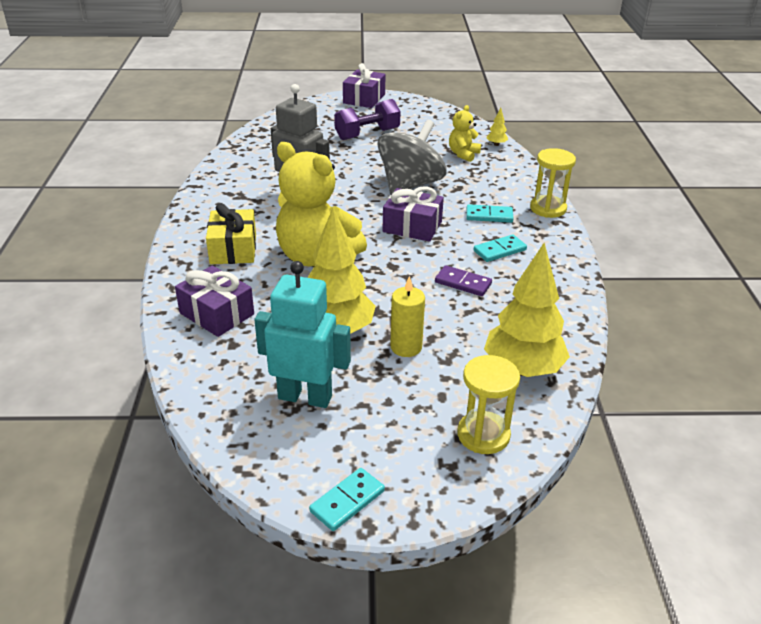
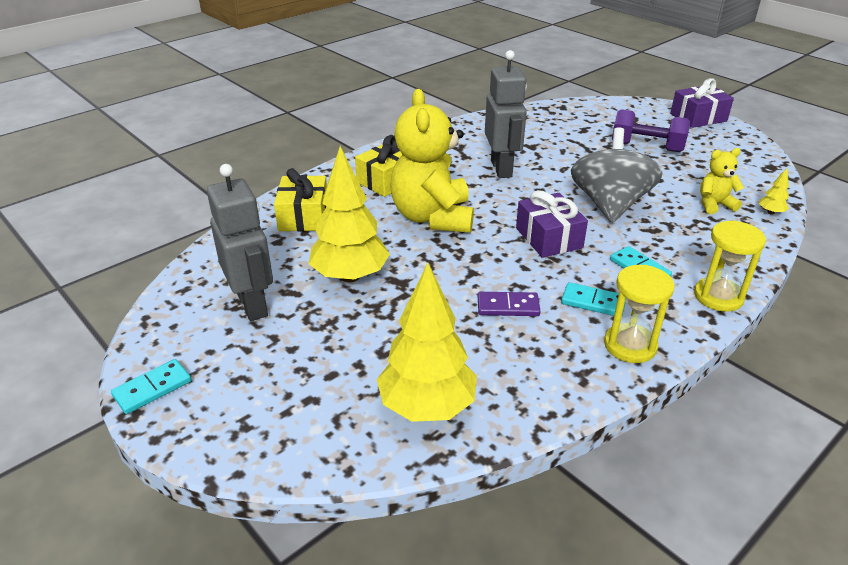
camera: 50 degrees right, 0 degrees up
(217, 314) = (303, 216): purple gift -> yellow gift
(305, 397) = (253, 304): turquoise robot -> grey robot
(347, 501) = (152, 388): turquoise domino -> turquoise domino turned 45 degrees counterclockwise
(406, 347) = (373, 321): yellow candle -> none
(410, 185) = (609, 205): grey spinning top -> grey spinning top turned 75 degrees counterclockwise
(463, 283) = (508, 306): purple domino -> purple domino turned 75 degrees counterclockwise
(483, 435) = (304, 426): yellow hourglass -> yellow hourglass (630, 345)

